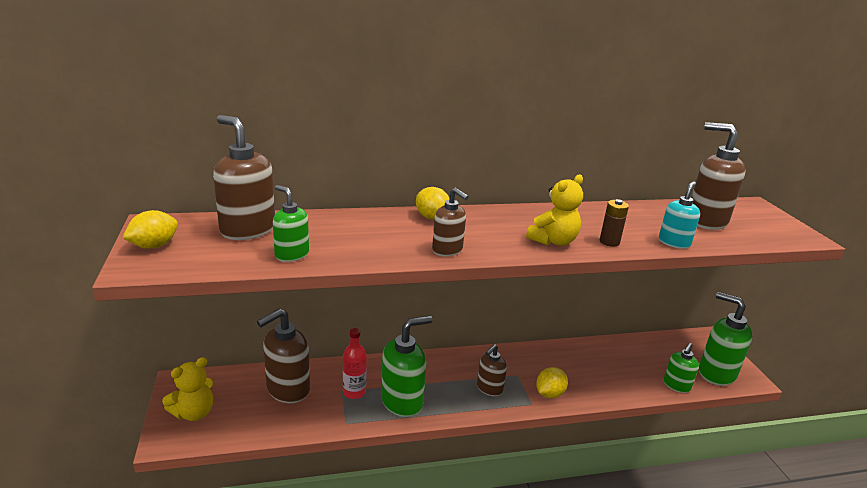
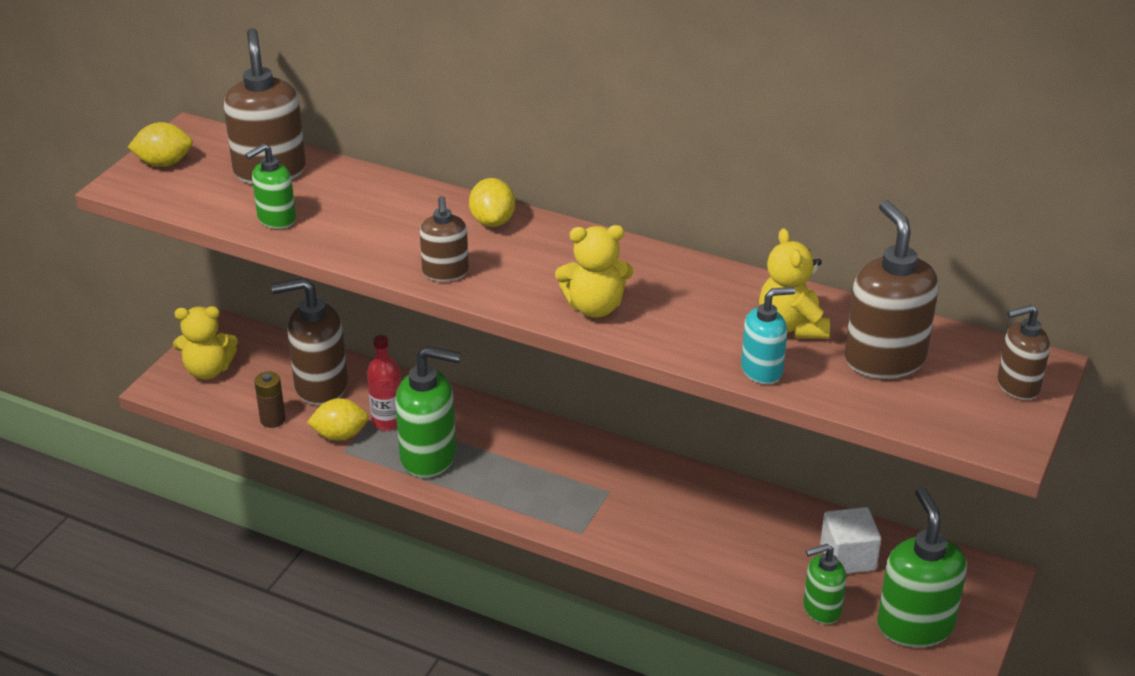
camera: 40 degrees right, 10 degrees up
(291, 255) = (276, 219): green soap dispenser -> green soap dispenser turned 120 degrees counterclockwise
(489, 388) = (550, 490): brown soap dispenser -> brown soap dispenser (1017, 386)
(549, 394) = (620, 532): yellow lemon -> yellow lemon (340, 435)
(609, 242) = (669, 335): brown battery -> brown battery (273, 420)
(649, 220) = (791, 326): none -> yellow teddy bear
(652, 355) = (847, 557): none -> white cube

